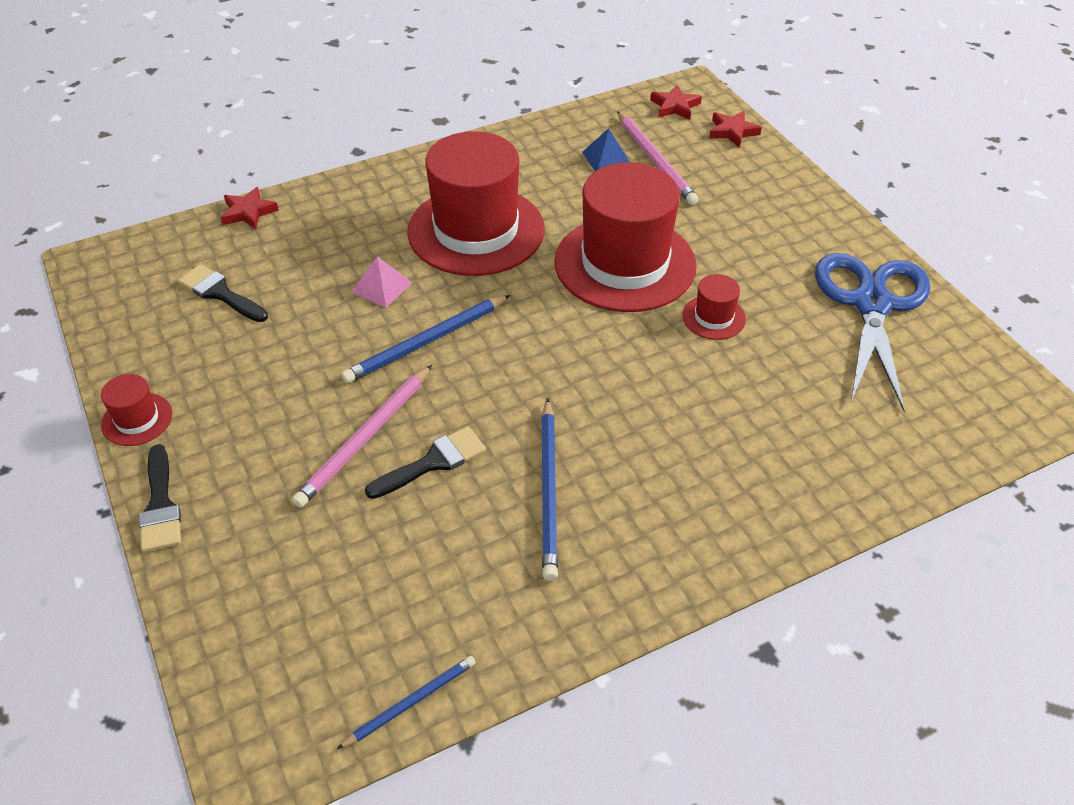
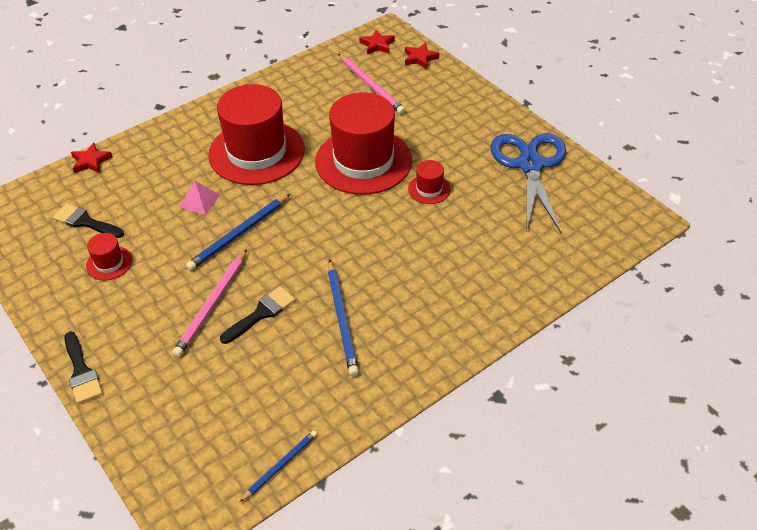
camera: 10 degrees left, 0 degrees up
(137, 419) = (49, 317): red hat -> red hat (109, 263)
(606, 158) = (337, 89): blue pyramid -> none

